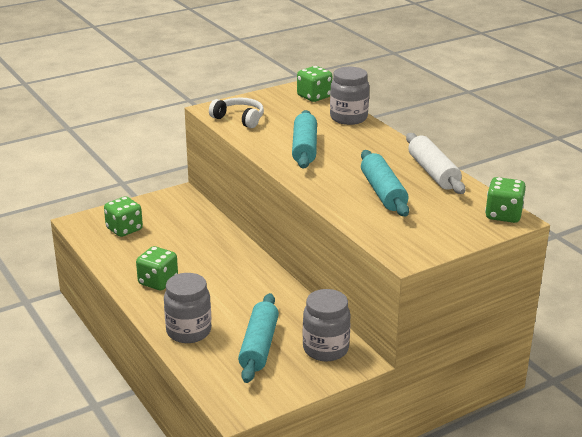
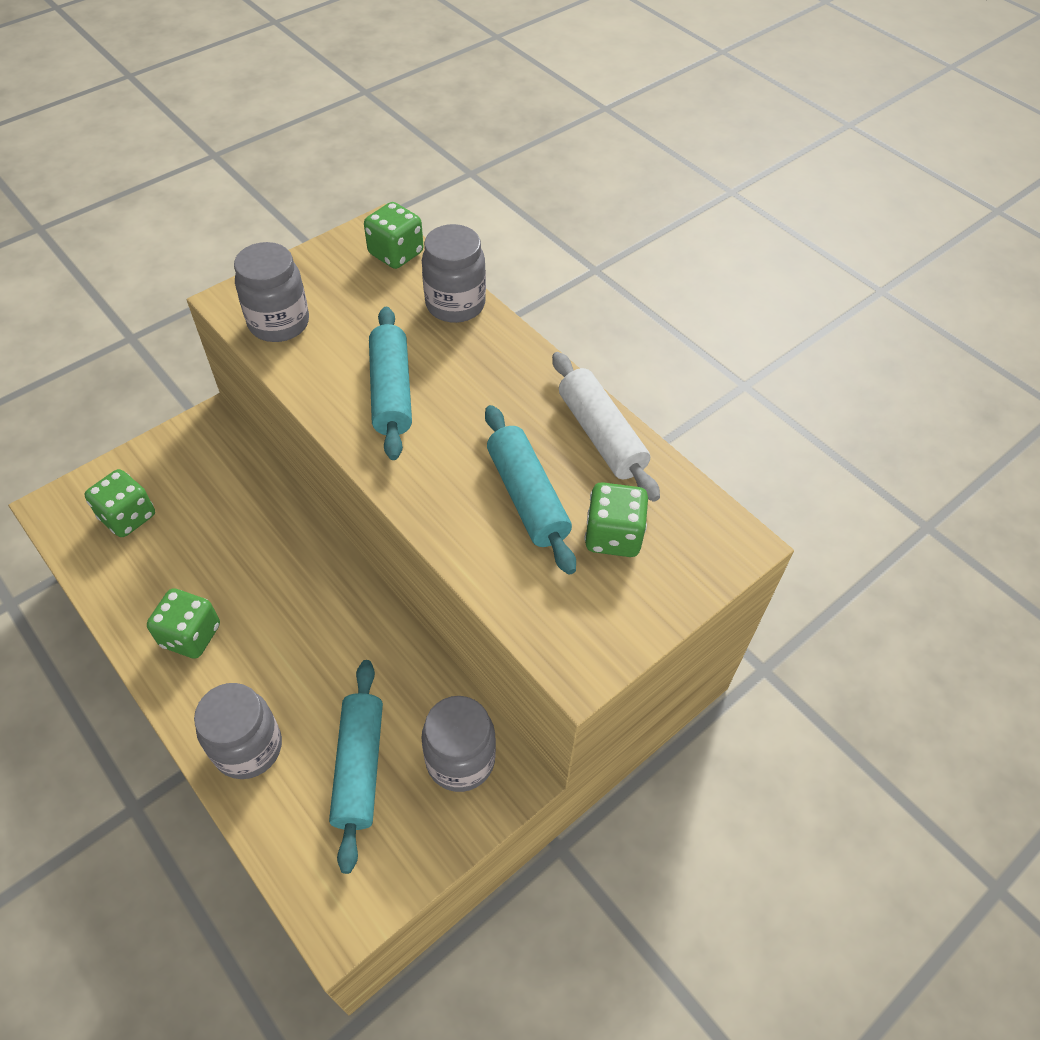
camera: 10 degrees left, 25 degrees up
(239, 119) = (279, 323): white headphones -> grey jar
(503, 215) = (721, 536): green dice -> green dice (613, 536)

